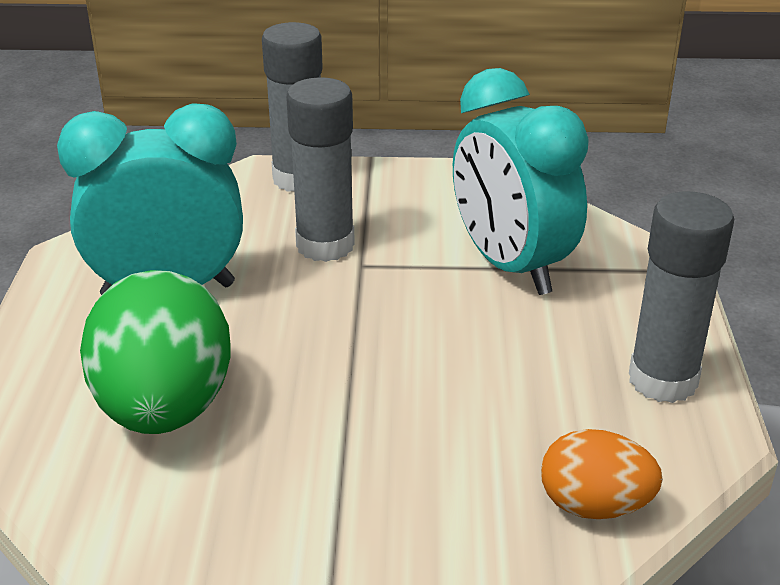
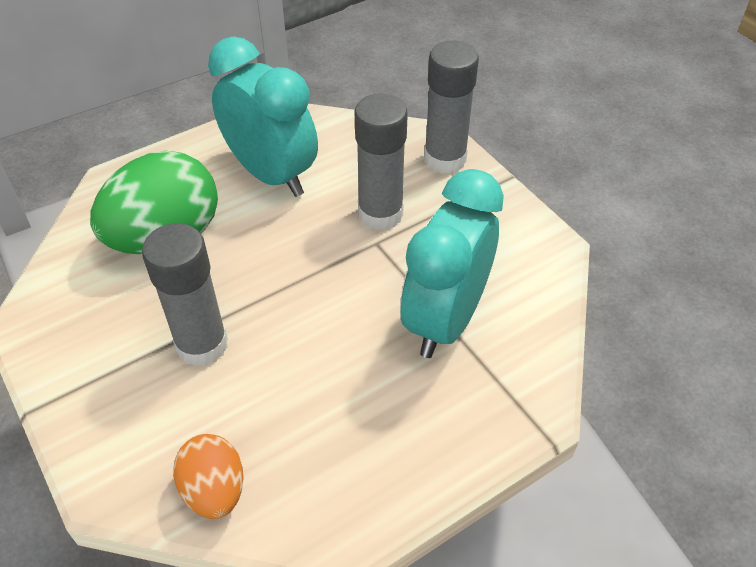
camera: 55 degrees right, 15 degrees up
(663, 380) = (380, 474): grey glue stick -> grey glue stick (202, 345)

